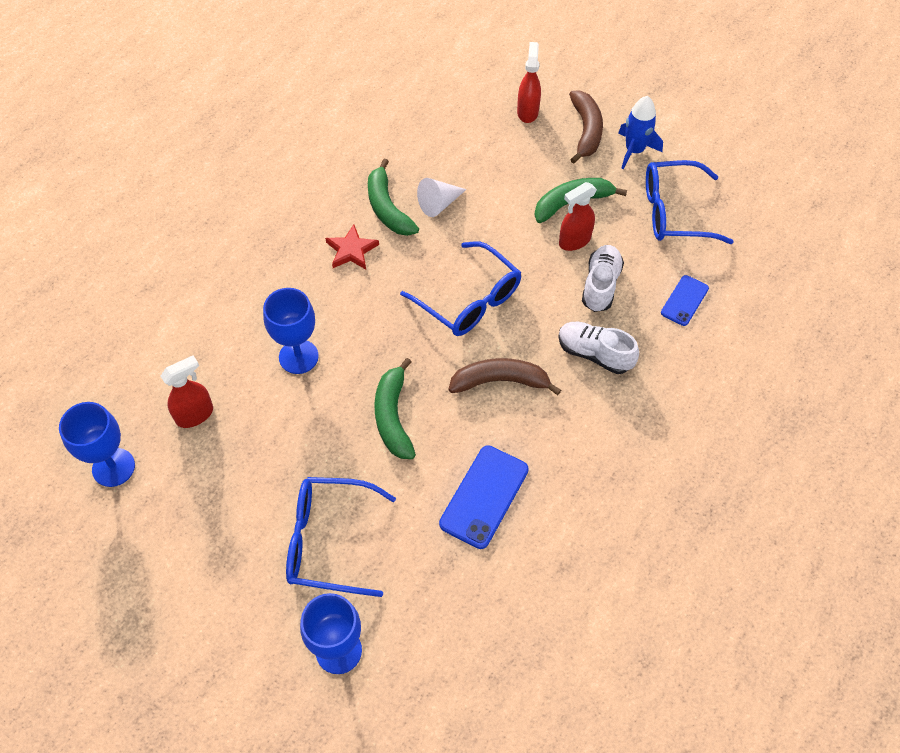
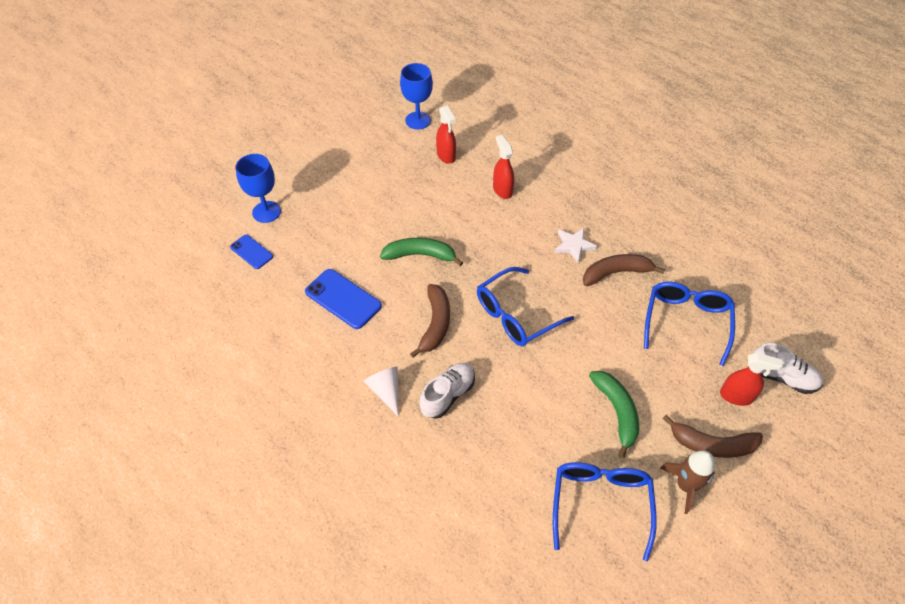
camera: 100 degrees right, 5 degrees down
(298, 357) = (481, 208): blue goblet -> none
(329, 541) = (338, 213): blue glasses -> blue glasses (686, 322)
(351, 250) = (573, 246): red star -> white star
(387, 208) = (616, 273): green banana -> brown banana
(439, 204) = (619, 308): white cone -> white cone (386, 391)
(574, 241) = (570, 404): red spray bottle -> red spray bottle (502, 190)
(600, 285) = (518, 415): white shoe -> white shoe (782, 377)
(634, 151) = (685, 485): blue rocket -> brown rocket
(684, 300) = (491, 484): blue phone -> blue phone (251, 252)

